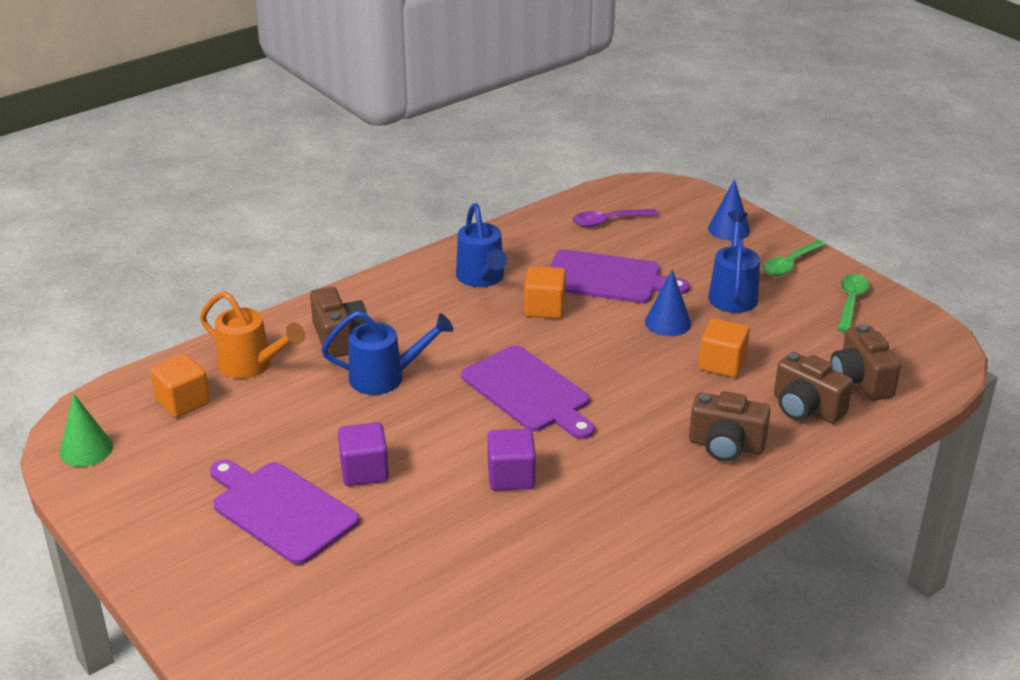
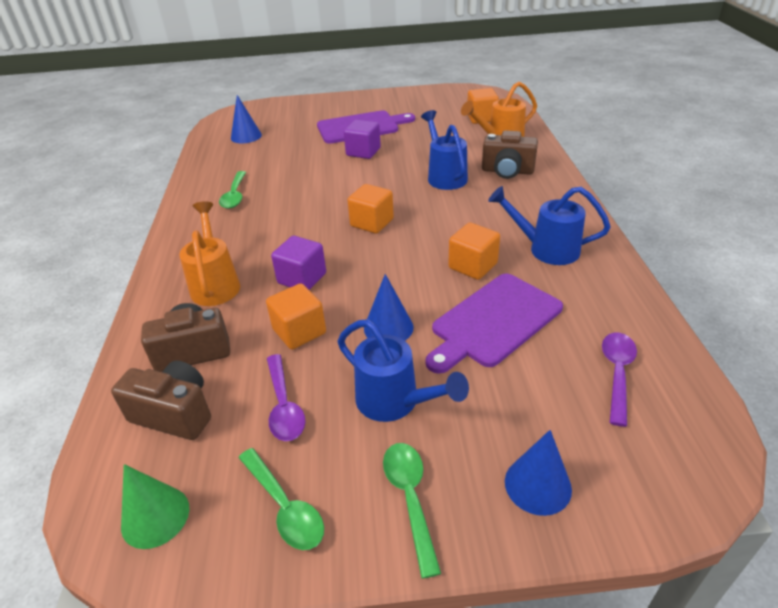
camera: 125 degrees right, 5 degrees up
(86, 449) = (463, 94): green cone -> green cone (155, 516)
(385, 377) = (445, 176): blue watering can -> blue watering can turned 135 degrees clockwise
(395, 633) = (246, 136): none -> blue cone
(511, 476) = (301, 192): purple cube -> purple cube (302, 278)
(529, 392) = (372, 223): purple cutting board -> orange cube
(569, 532) = (235, 195): none -> green spoon
(726, 446) = (215, 284): brown camera -> orange watering can
(792, 336) = (284, 406): none -> purple spoon

